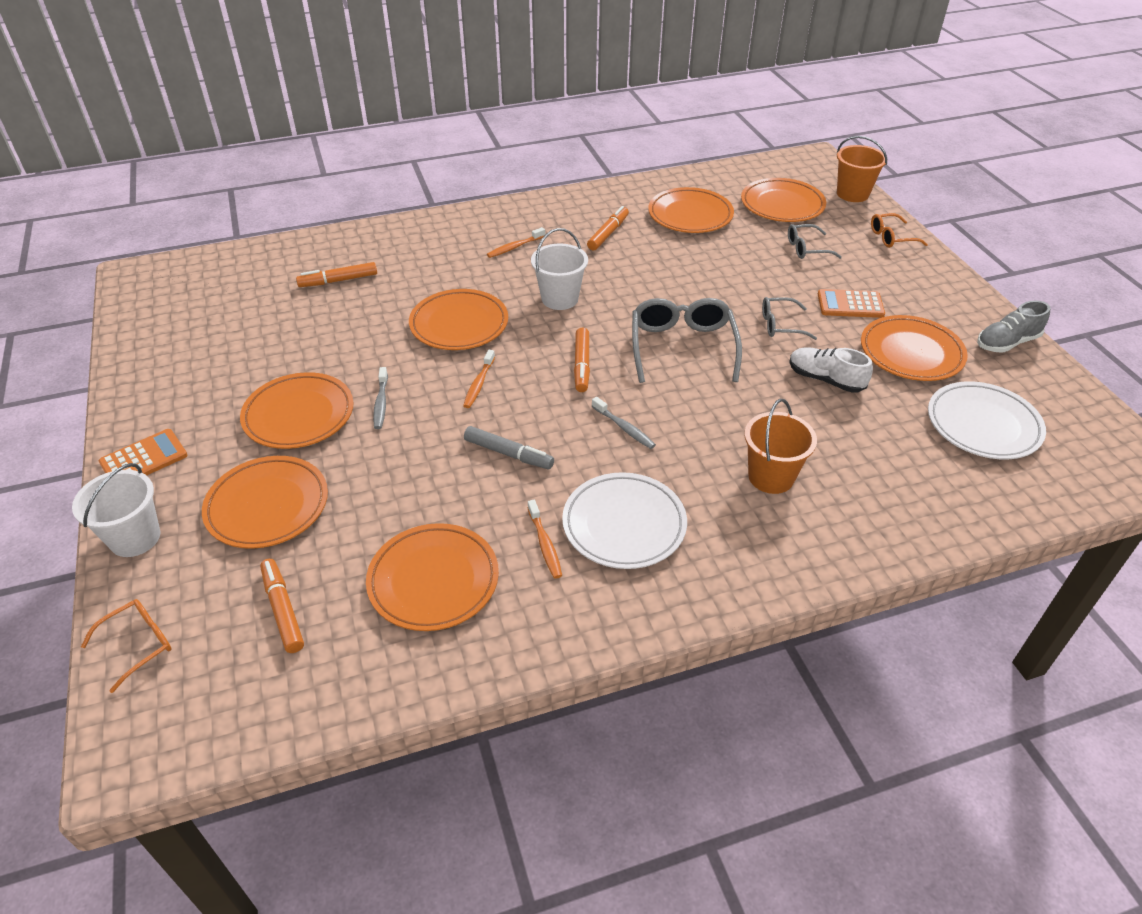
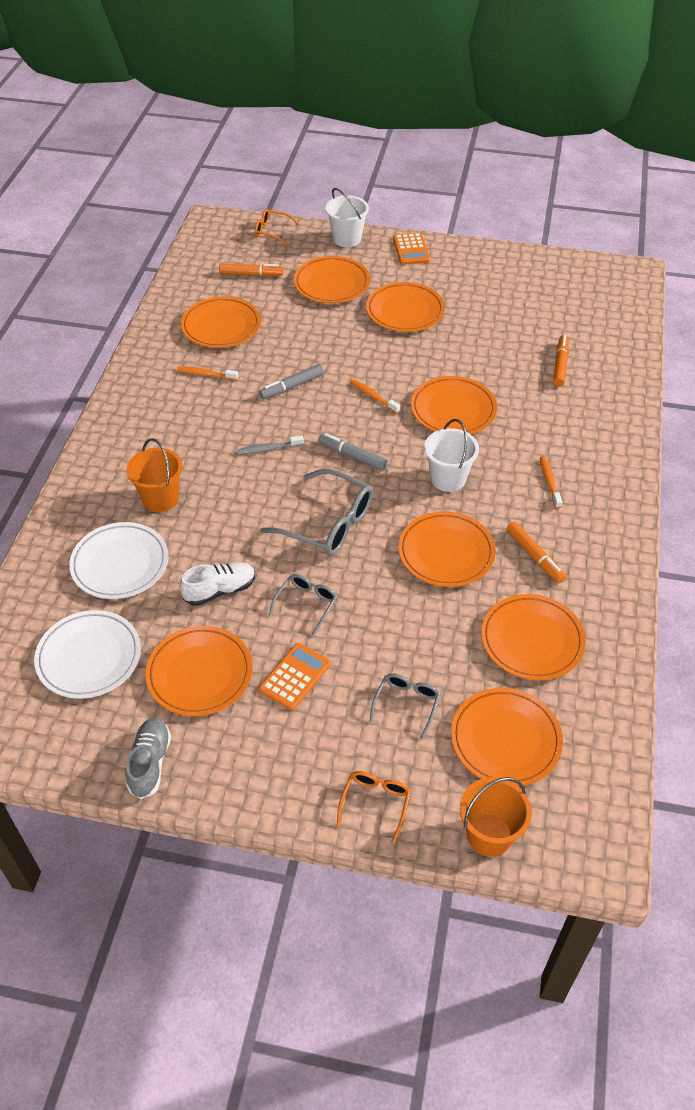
camera: 120 degrees right, 5 degrees up
(138, 644) = (272, 231): orange glasses -> orange glasses turned 120 degrees clockwise
(381, 403) = (389, 347): grey toothbrush -> none
(581, 365) = (352, 456): orange marker -> grey marker
(624, 524) = (189, 412): white plate -> white plate (120, 564)
(648, 274) = (446, 553): none -> orange plate

